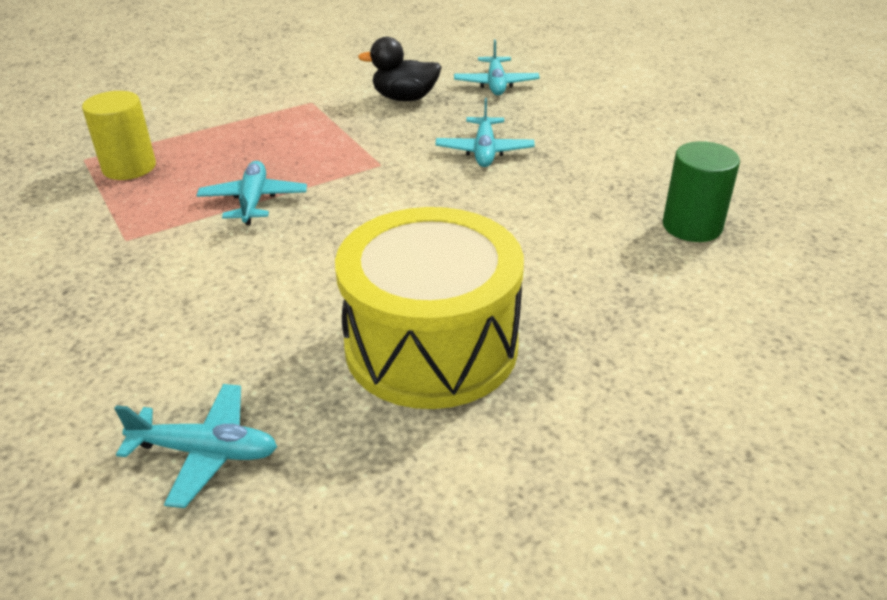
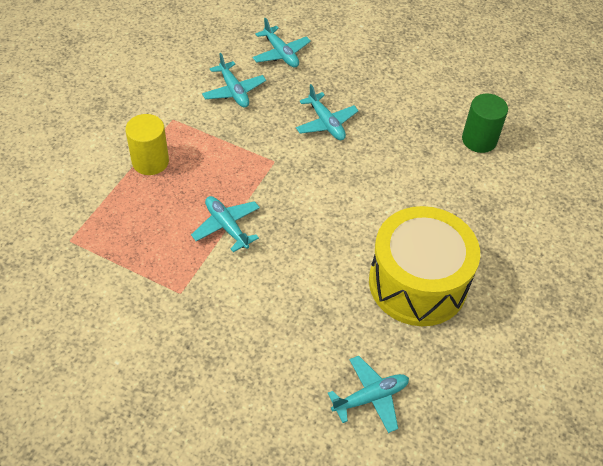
camera: 35 degrees left, 15 degrees up
(129, 167) = (112, 234): yellow cylinder -> yellow cylinder (150, 161)
(405, 98) = (233, 91): black duck -> turquoise plane

